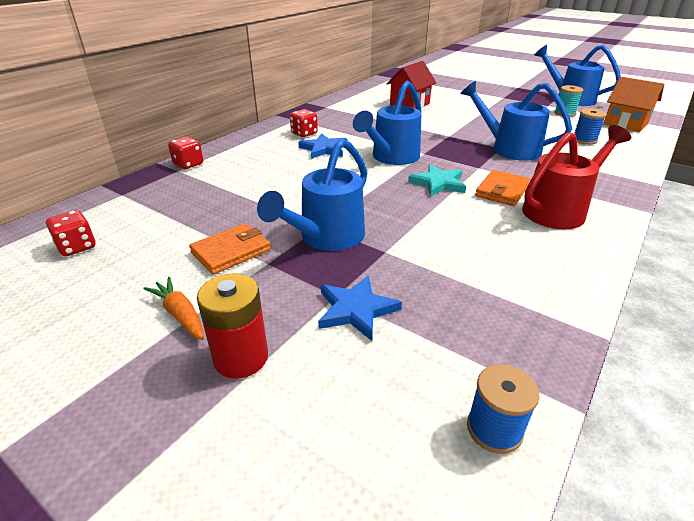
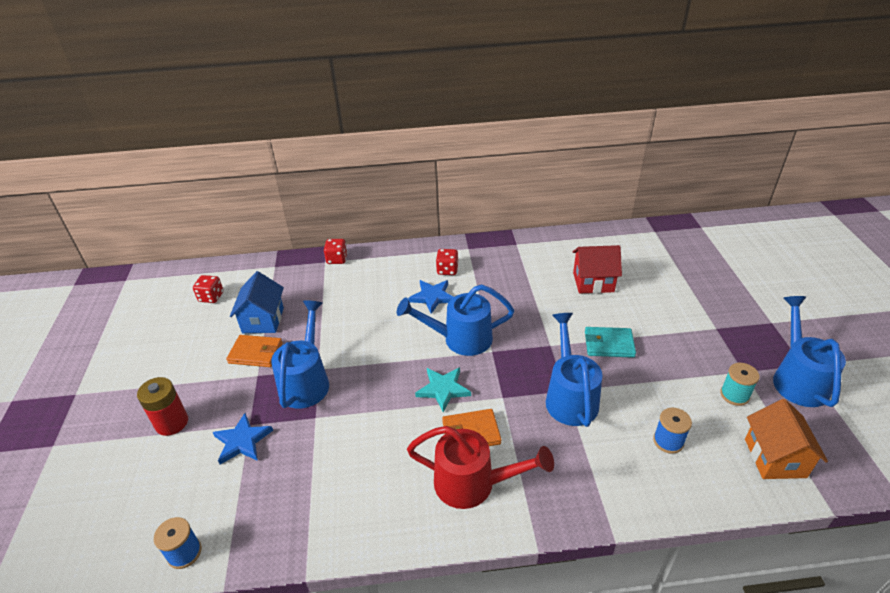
camera: 50 degrees right, 5 degrees up
(180, 314) = (187, 377): orange carrot -> none
(189, 229) = (263, 320): none -> blue house
(326, 238) = (306, 381): blue watering can -> blue watering can turned 105 degrees clockwise
(475, 122) = (609, 344): none -> turquoise wallet

